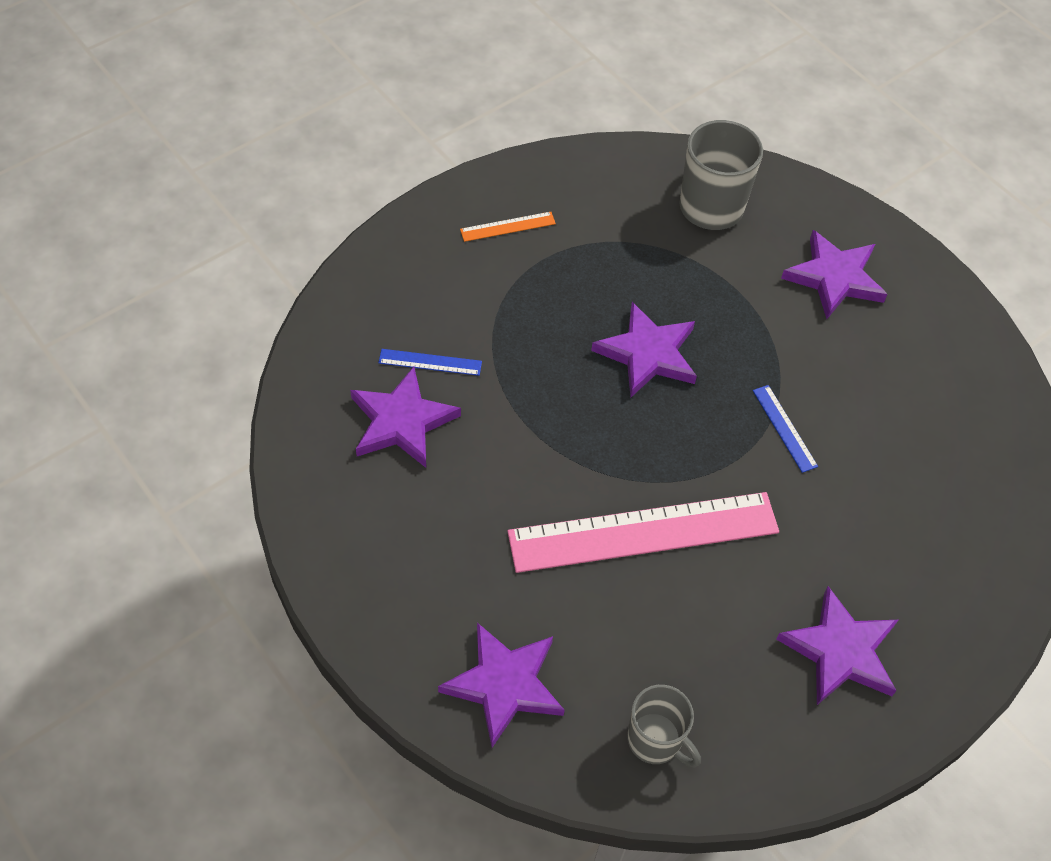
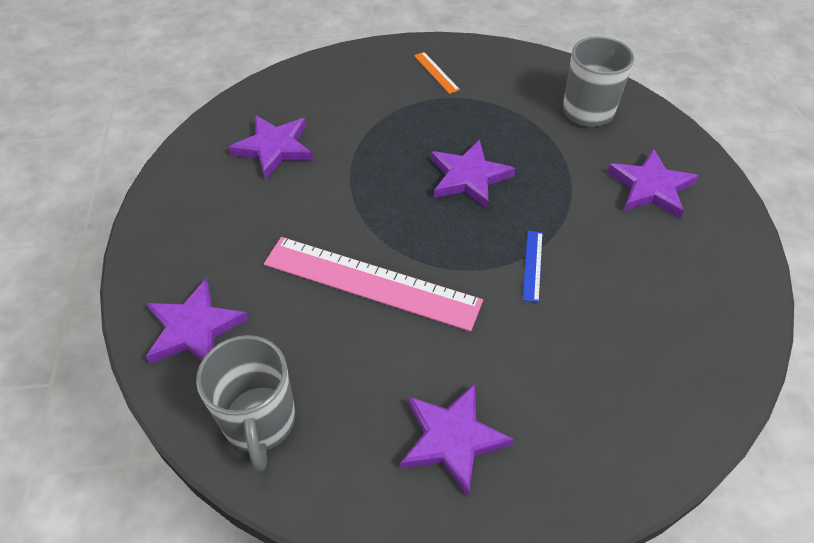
camera: 35 degrees right, 5 degrees down
(430, 362) = (321, 124): blue ruler -> none
(507, 226) = (436, 72): orange ruler -> orange ruler turned 45 degrees clockwise
(655, 740) = (259, 422): grey mug -> grey mug, size x1.55

